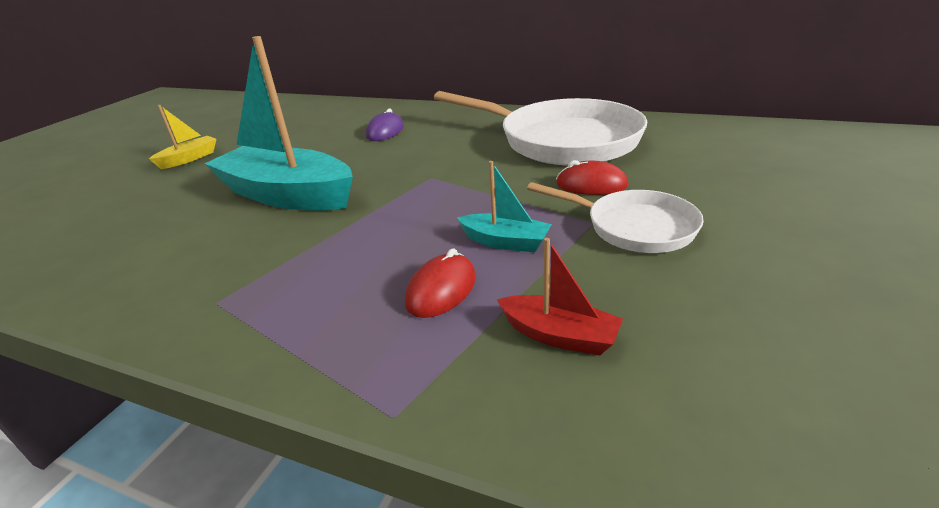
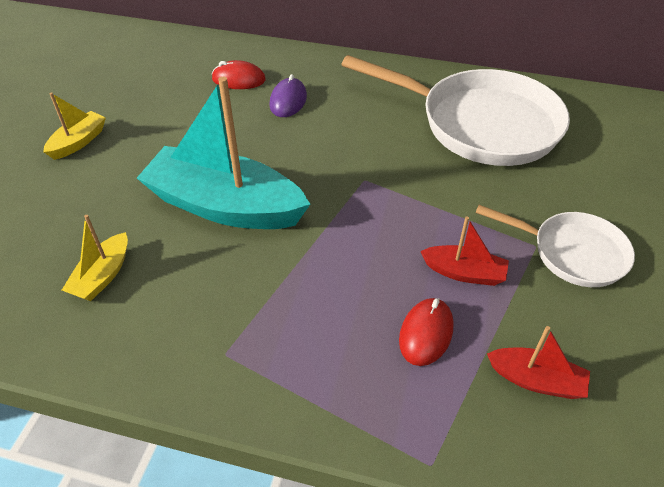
camera: 10 degrees left, 15 degrees up
(142, 242) = (102, 276): none -> yellow boat
(505, 242) = (464, 273): turquoise boat -> red boat
(591, 185) = (524, 194): red mouse -> red mouse (238, 79)

